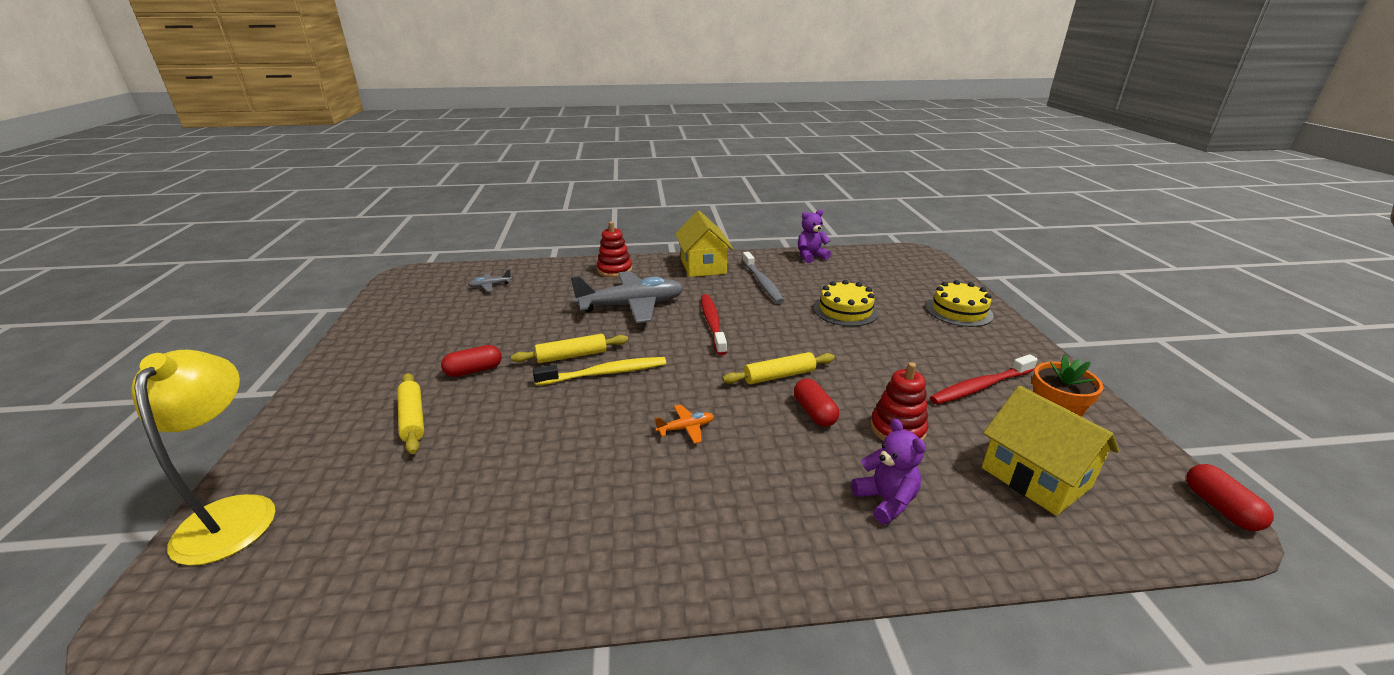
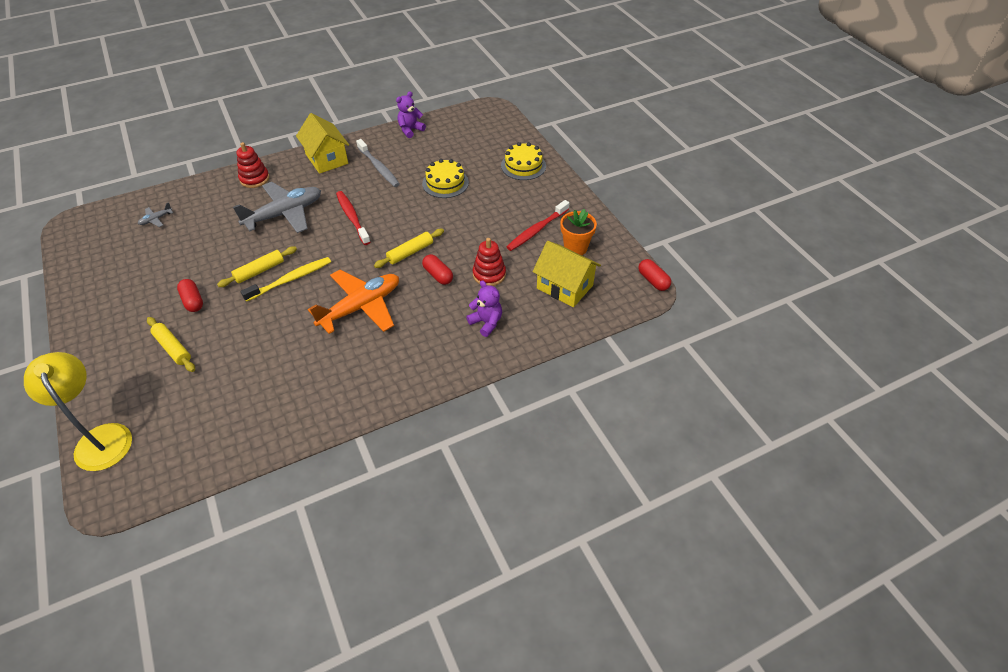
camera: 20 degrees left, 20 degrees up
(474, 371) = (193, 301): red capsule -> red capsule turned 75 degrees counterclockwise
(686, 428) = (361, 307): orange plane -> orange plane, size x2.47

